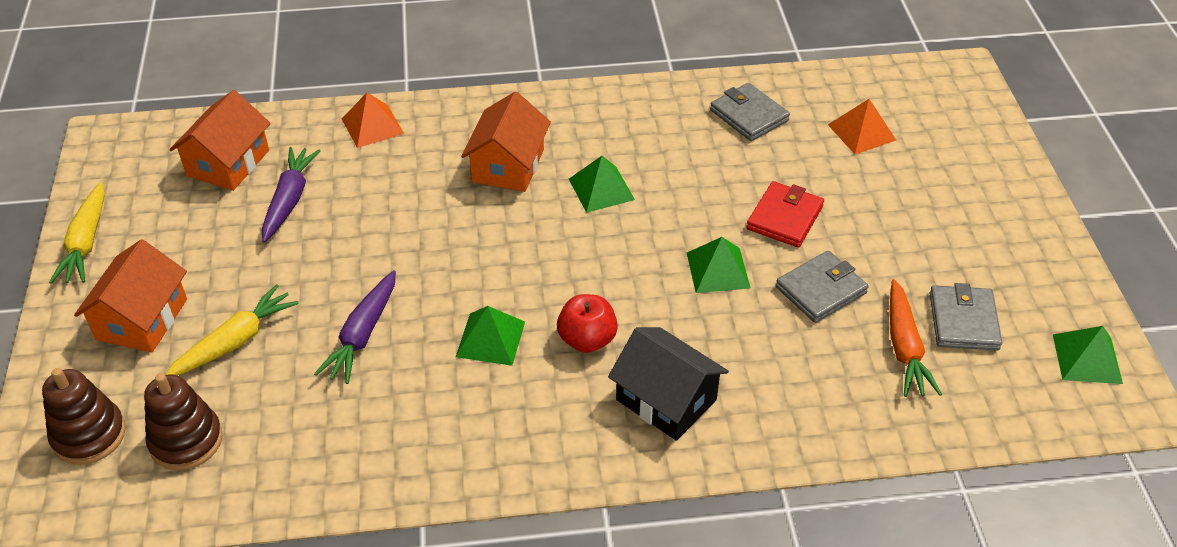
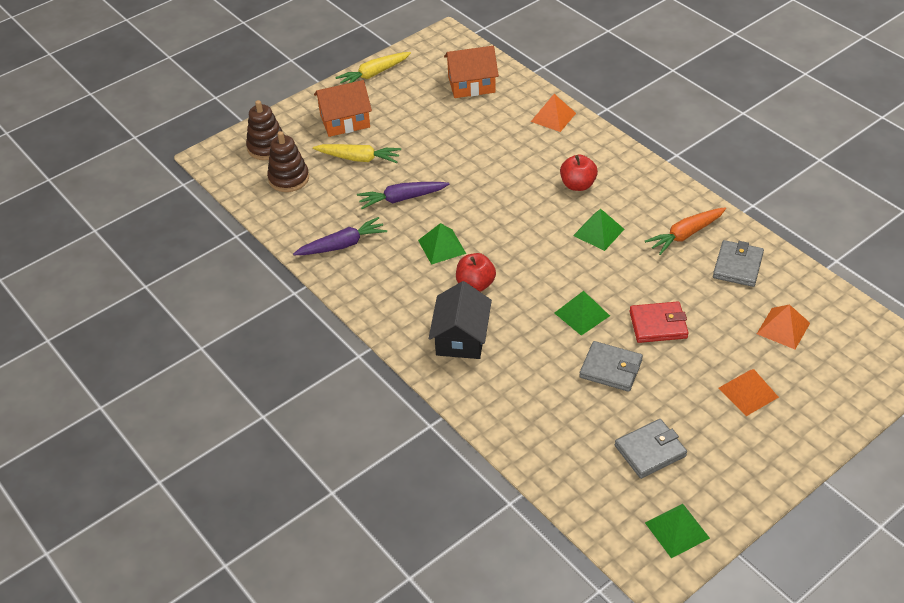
camera: 60 degrees right, 0 degrees up
(289, 200) = (467, 120): purple carrot -> purple carrot (342, 245)
(508, 165) = (578, 185): orange house -> red apple
(904, 347) = (598, 429): orange carrot -> orange carrot (685, 235)
(931, 203) = (748, 392): none -> orange pyramid

